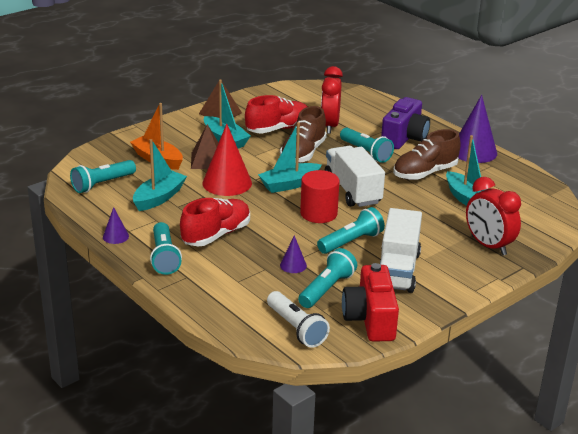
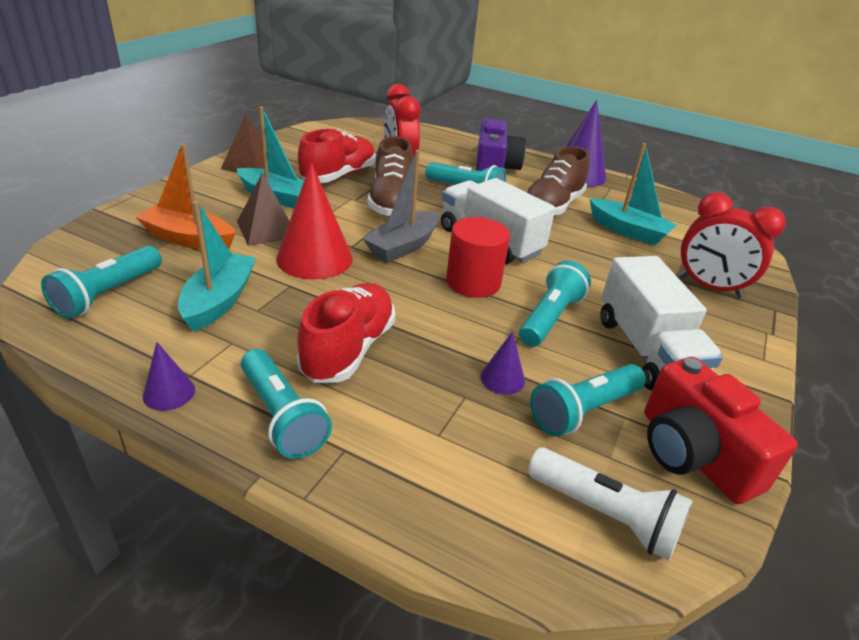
camera: 25 degrees left, 5 degrees up
(289, 184) = (403, 246): turquoise boat -> grey boat
(326, 289) = (584, 411): turquoise flashlight -> turquoise flashlight turned 135 degrees counterclockwise

